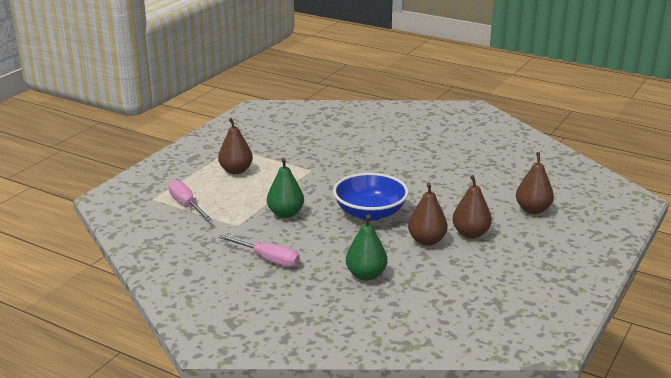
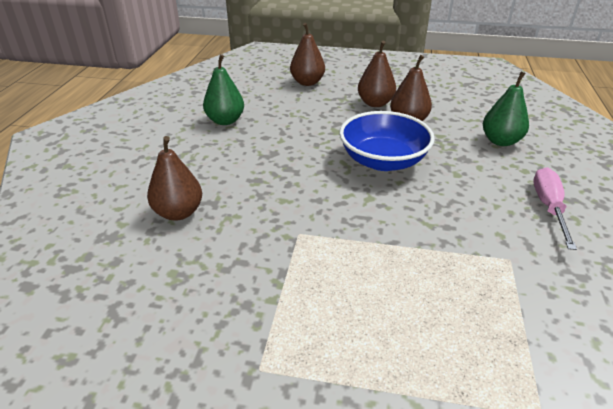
camera: 110 degrees left, 10 degrees up
(186, 205) = (514, 345): pink screwdriver -> none
(236, 170) = (352, 324): brown pear -> brown pear (178, 212)
(285, 213) = (440, 223): green pear -> green pear (225, 121)

